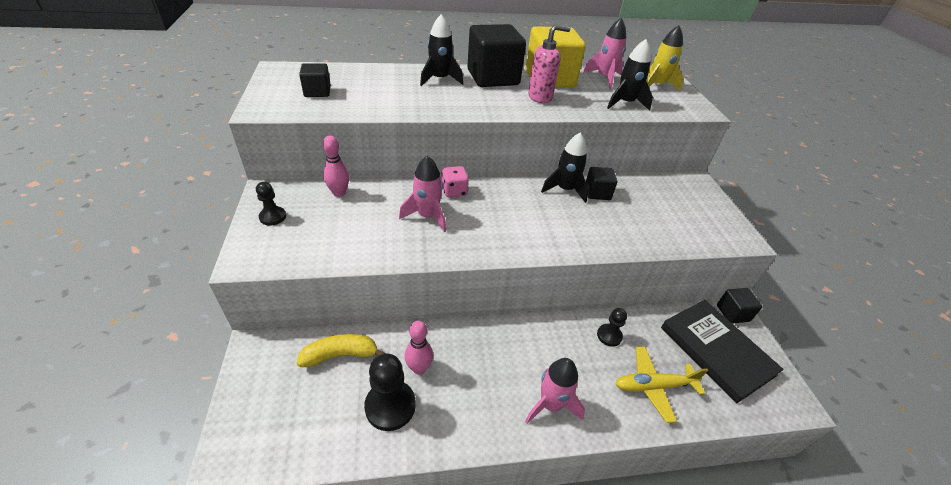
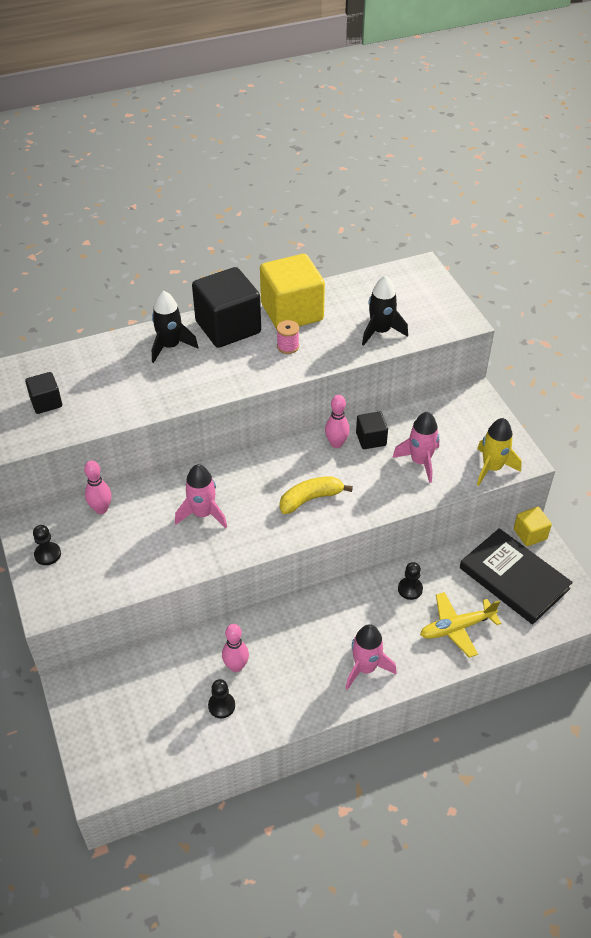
camera: 10 degrees left, 5 degrees up
(341, 355) = (157, 673): yellow banana -> yellow banana (310, 499)
(390, 406) = (221, 706): black pawn -> black pawn, size x0.58
(454, 191) = (220, 476): pink dice -> none
(540, 97) = (288, 346): pink soap dispenser -> pink spool
(565, 189) = (336, 443): black rocket -> pink bowling pin
(604, 78) = (353, 295): pink rocket -> pink rocket (420, 462)
(656, 86) = (413, 292): yellow rocket -> yellow rocket (492, 468)
(732, 313) = (530, 534): black cube -> yellow cube

